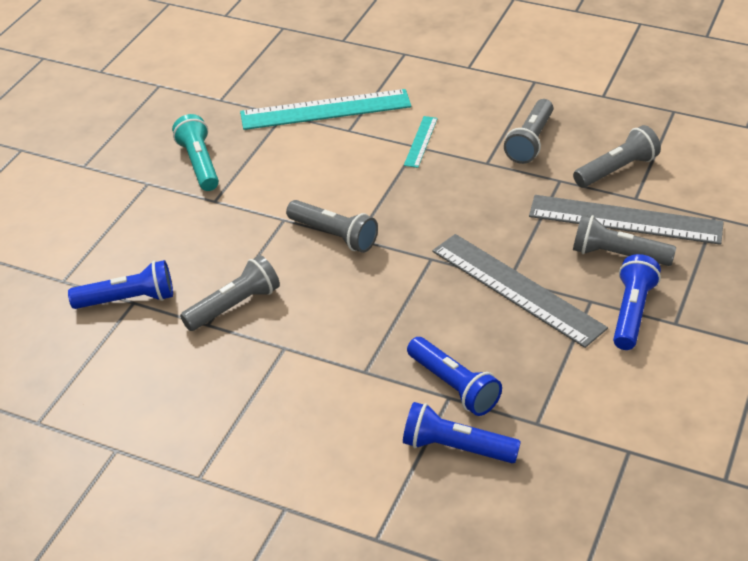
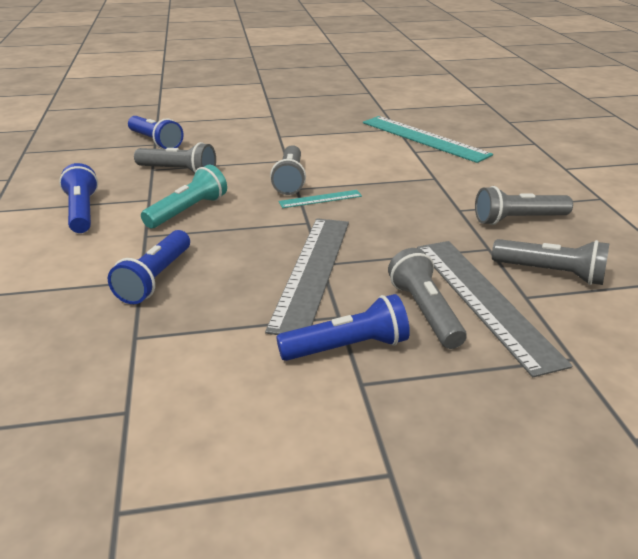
camera: 55 degrees right, 10 degrees down
(199, 163) = (310, 122): turquoise flashlight -> turquoise flashlight (188, 211)
(421, 141) = (443, 178): turquoise ruler -> turquoise ruler (320, 199)
(456, 447) = (76, 303): blue flashlight -> blue flashlight (82, 212)

